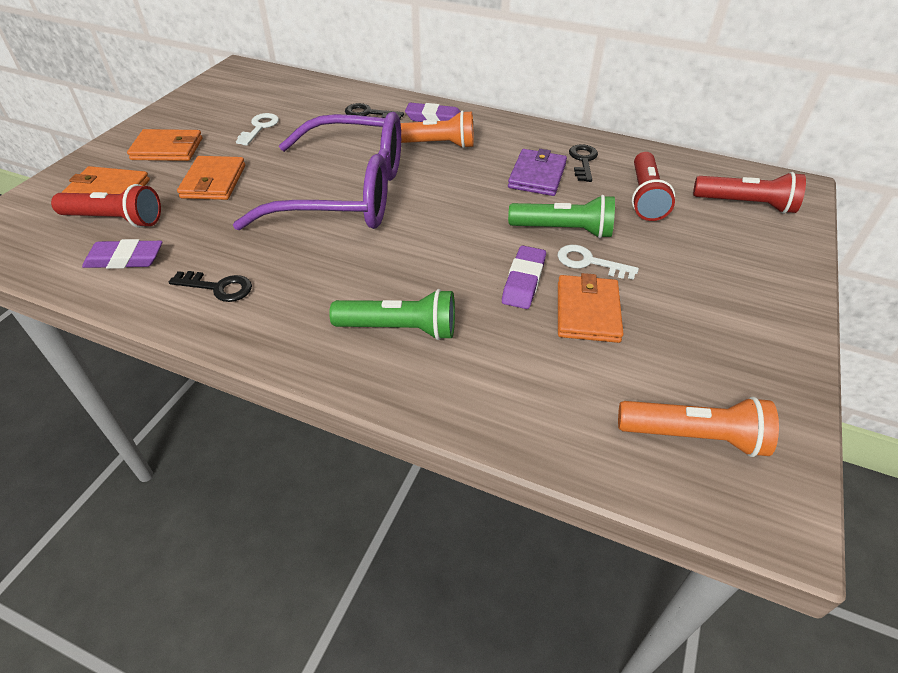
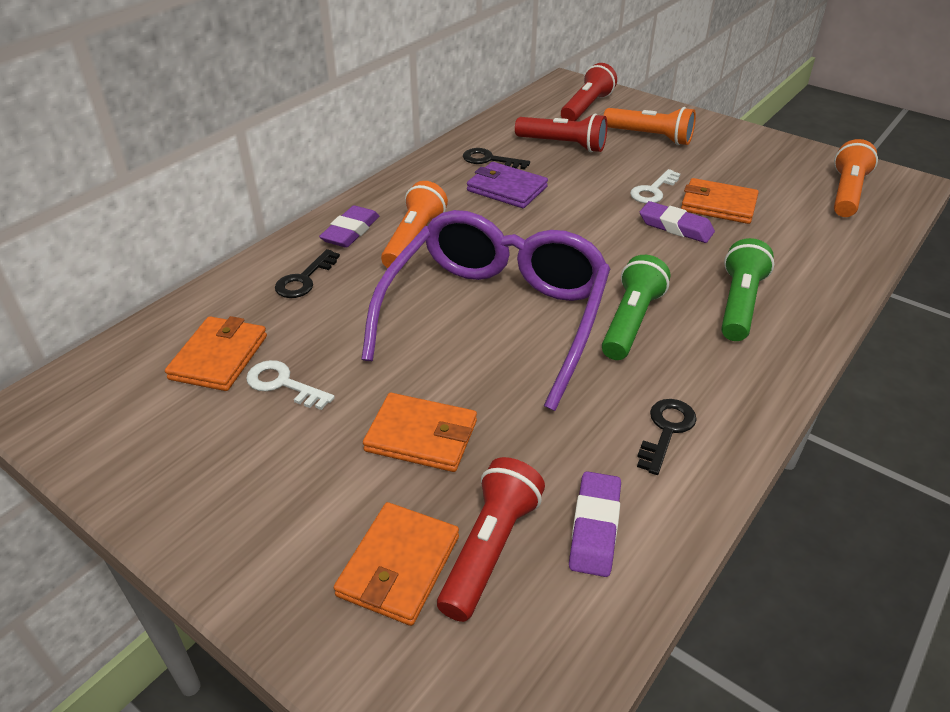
camera: 75 degrees left, 5 degrees down
(167, 149) = (294, 494): orange wallet -> orange wallet (219, 357)
(563, 230) = (603, 193): green flashlight -> green flashlight (631, 322)
(713, 253) = (649, 137): none -> orange flashlight

